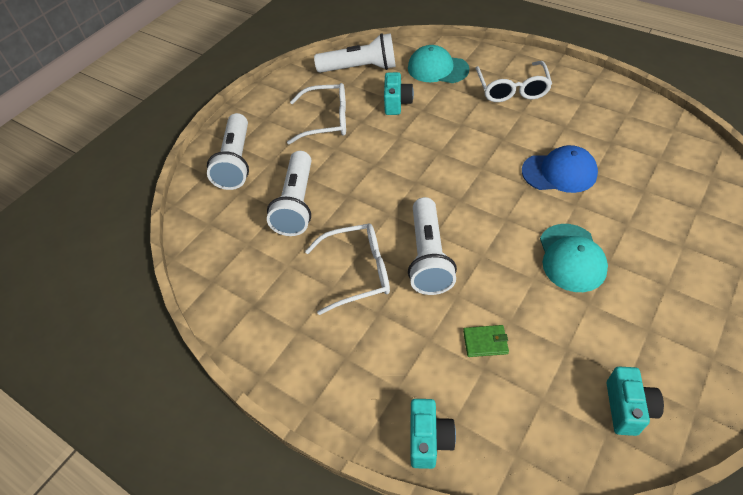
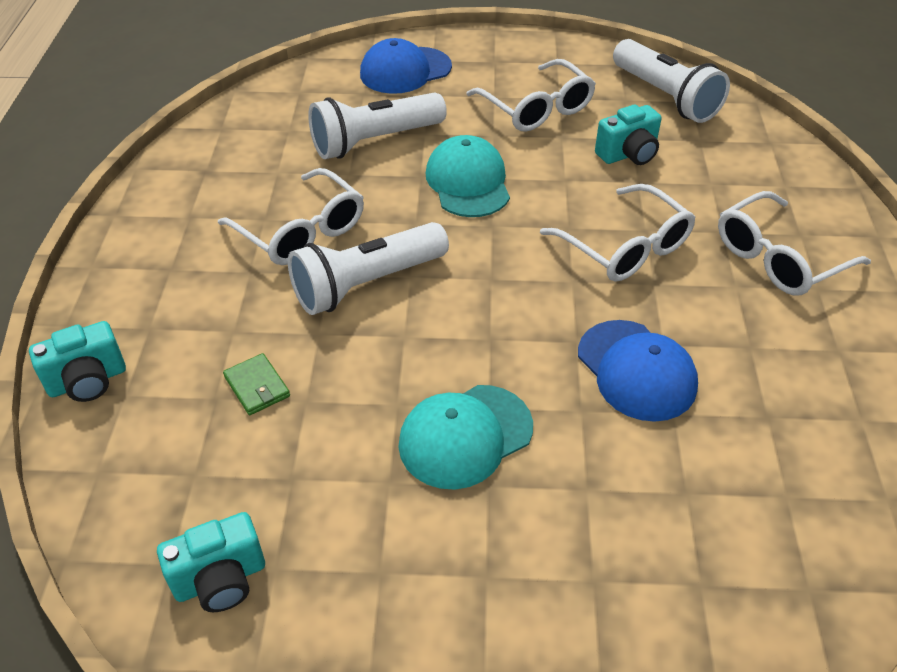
camera: 55 degrees right, 5 degrees down
(236, 162) = (405, 70): white flashlight -> blue cap
(437, 69) = (742, 166): turquoise cap -> turquoise cap (468, 182)
(469, 137) = (625, 247): none -> white glasses

